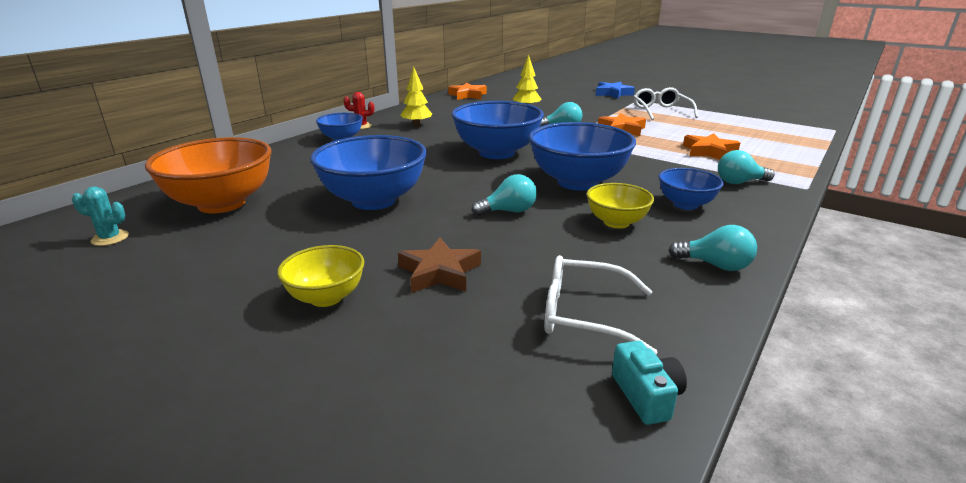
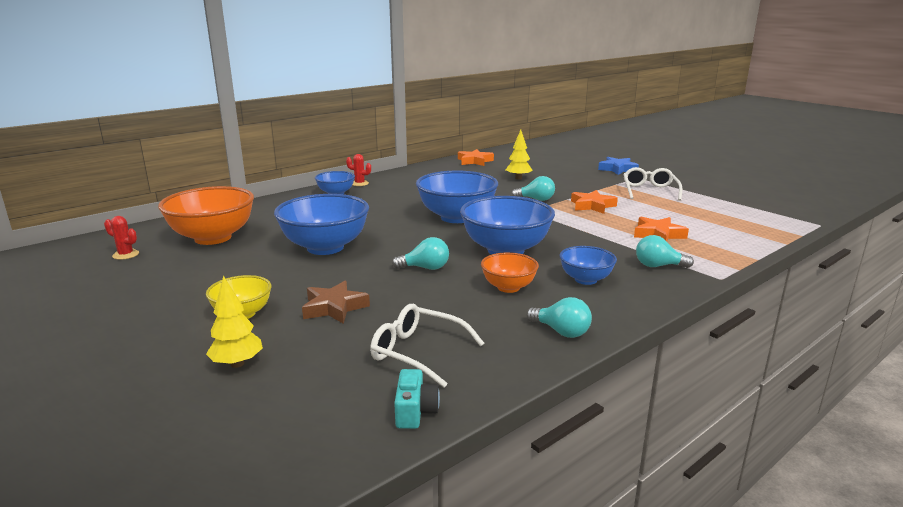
camera: 15 degrees right, 5 degrees down
(110, 238) = (126, 255): turquoise cactus -> red cactus
(417, 125) = (407, 186): yellow tree -> yellow tree (237, 364)
(616, 222) = (508, 287): yellow bowl -> orange bowl

